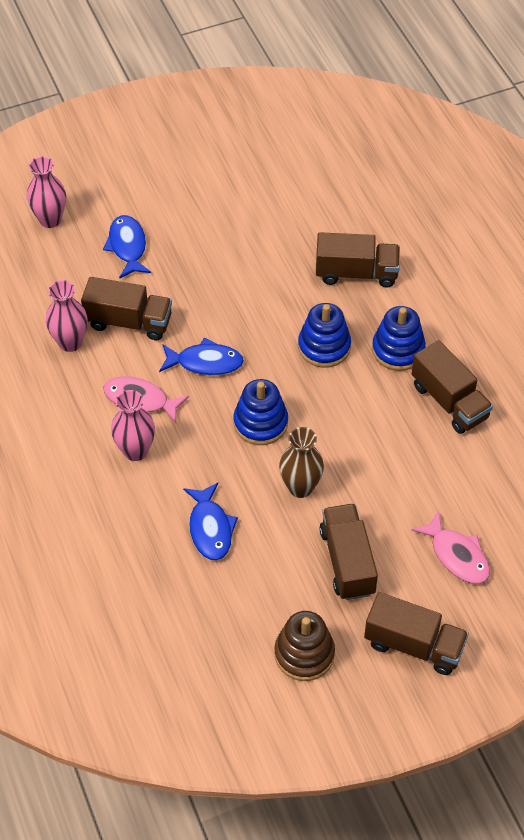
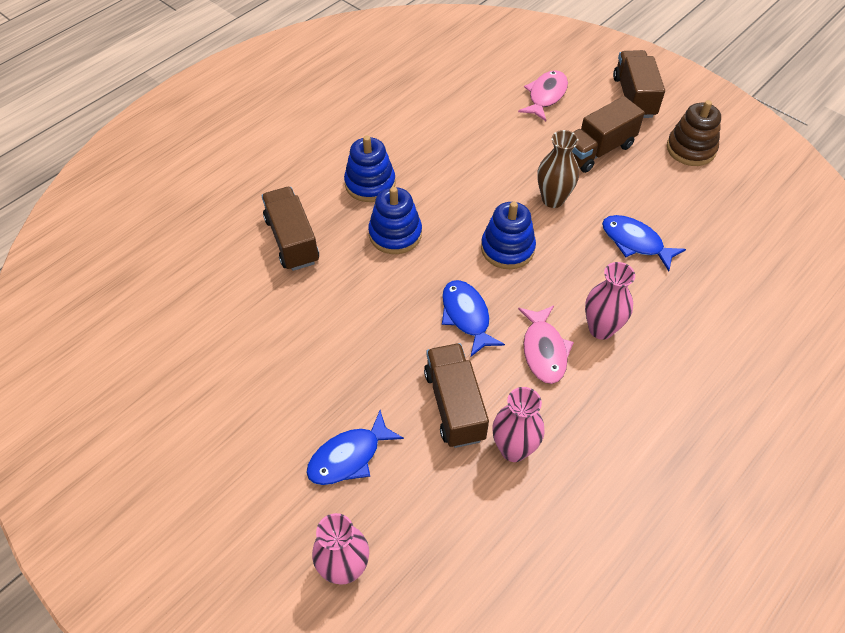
camera: 115 degrees left, 0 degrees up
(210, 528) = (635, 242): blue fish -> blue fish turned 105 degrees counterclockwise
(449, 401) = (406, 137): brown truck -> none

